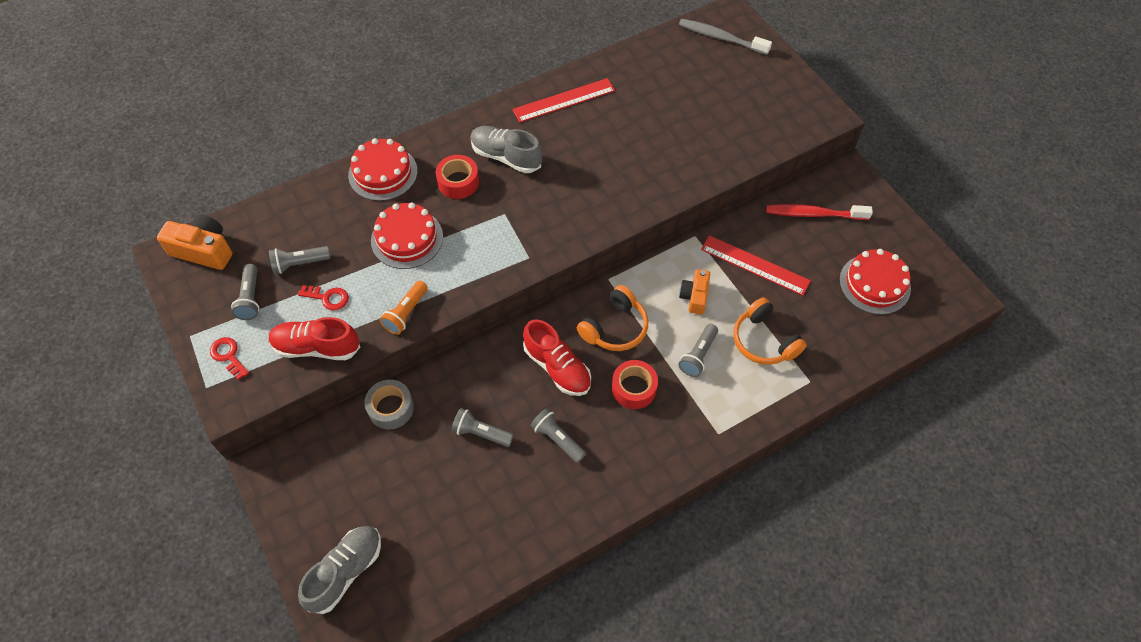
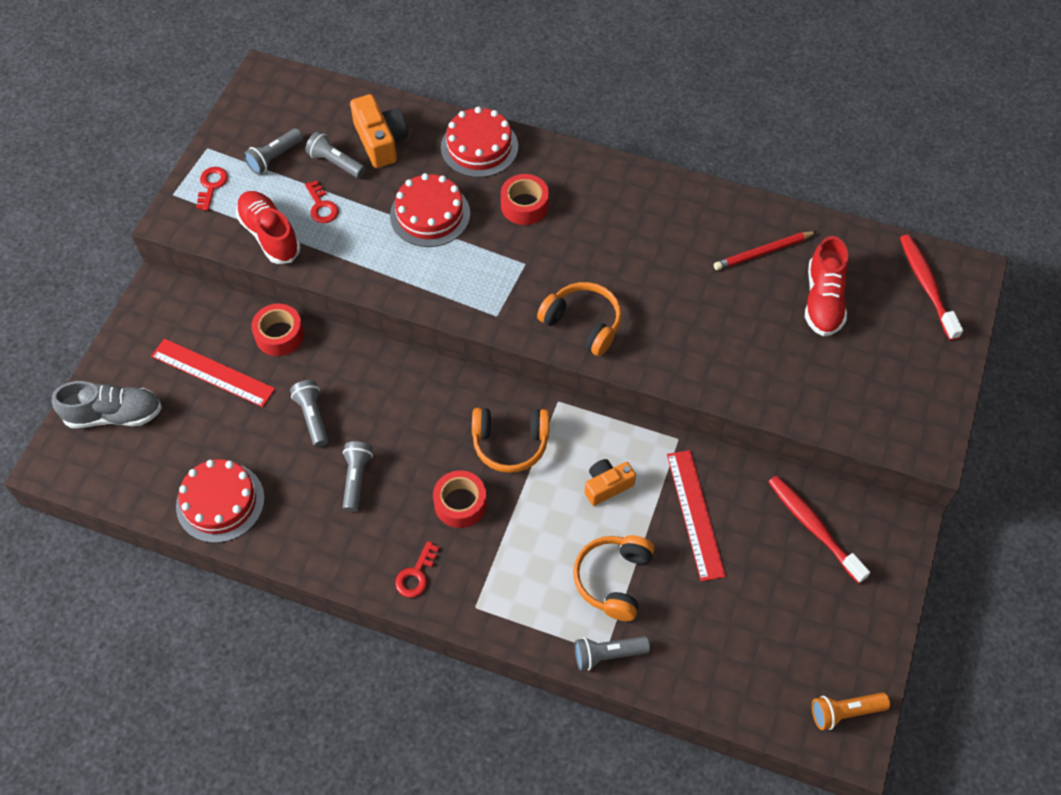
camera: 50 degrees right, 0 degrees up
(203, 250) = (289, 94): orange camera -> orange camera (380, 141)
(391, 408) = (279, 335): grey tape -> red tape
(406, 313) = (356, 270): orange flashlight -> orange flashlight (845, 712)
(506, 157) = (588, 219): grey shoe -> none
(557, 367) = (427, 427): red shoe -> red shoe (823, 300)
(564, 100) = (700, 215): red ruler -> red ruler (213, 372)
(582, 215) = (583, 323): none -> orange headphones
(622, 91) = (763, 252): none -> red pencil
(664, 453) = (416, 575): none -> red key
(698, 355) = (544, 533): grey flashlight -> grey flashlight (608, 654)
(721, 38) = (926, 285): grey toothbrush -> red toothbrush
(874, 284) = (781, 640): red cake -> red cake (220, 502)

